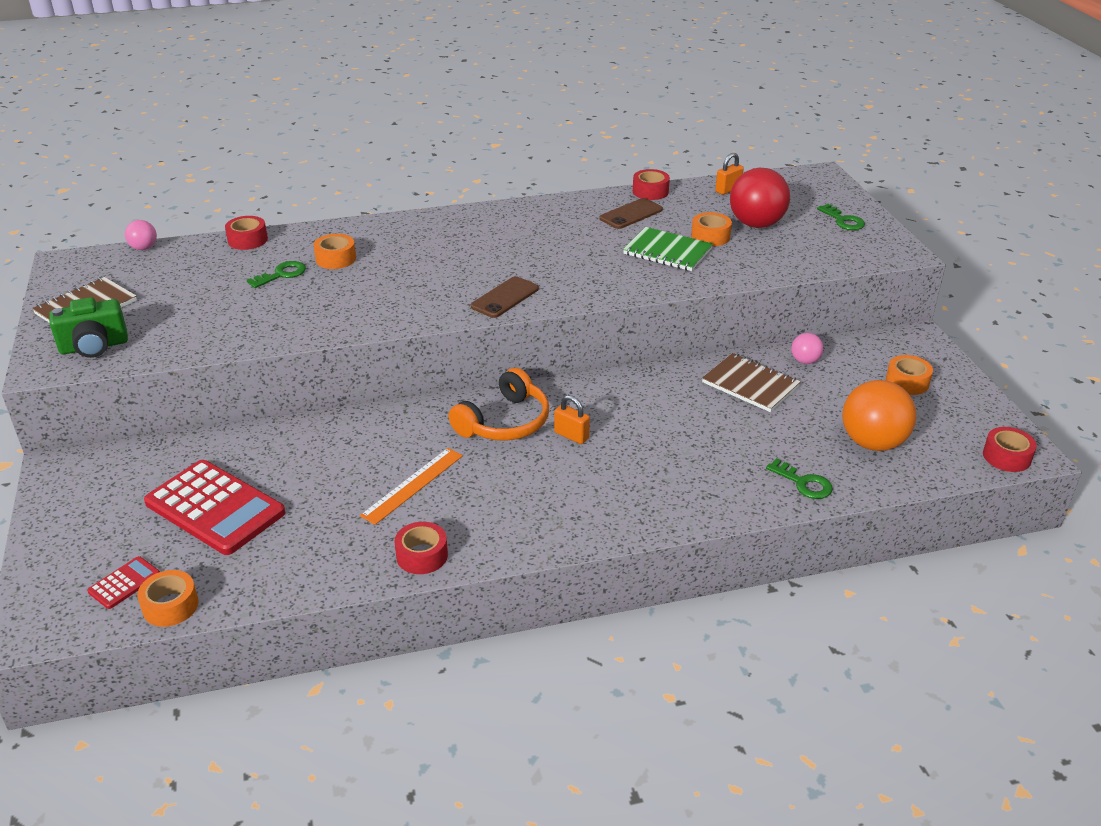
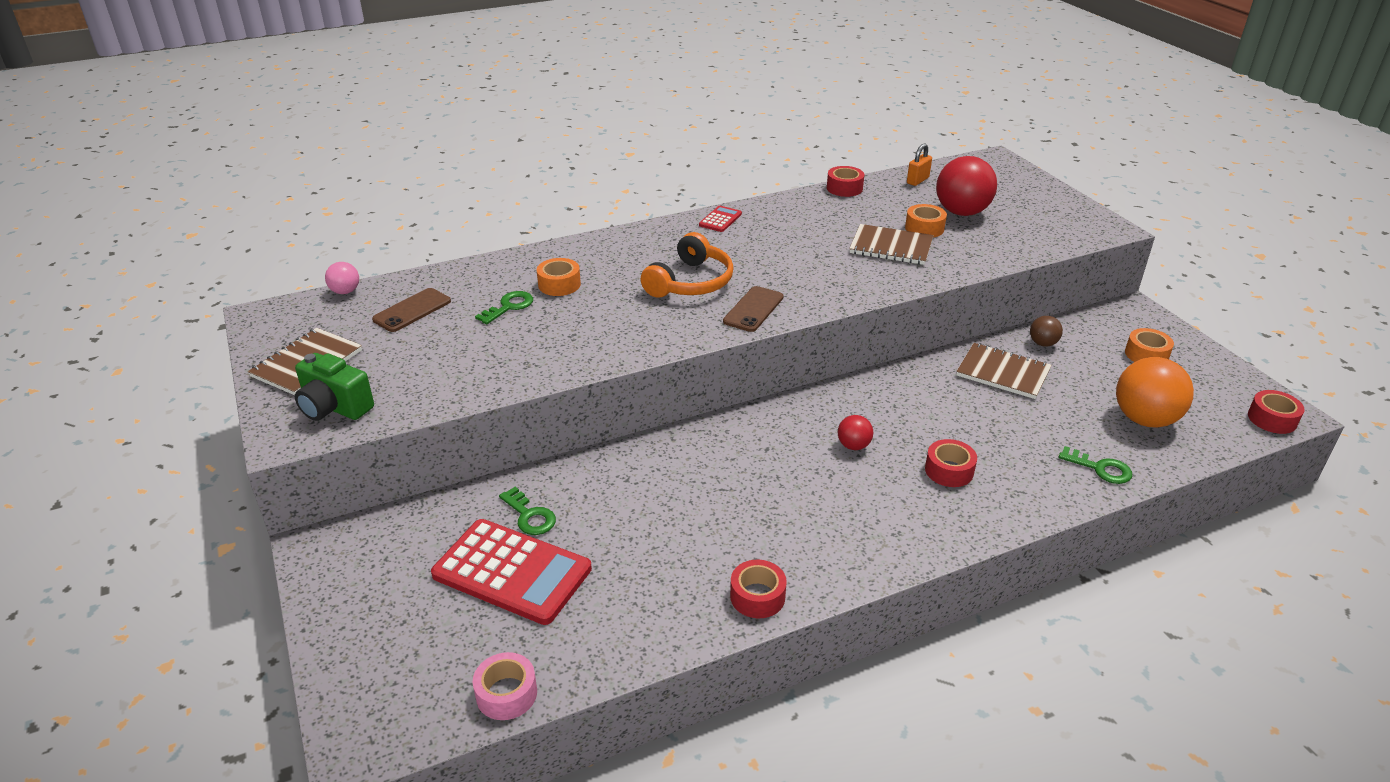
camera: 10 degrees left, 0 degrees up
(94, 347) = (334, 407): green camera -> green camera turned 60 degrees clockwise
(124, 583) = (443, 674): red calculator -> red calculator (720, 219)
(170, 606) = (506, 694): orange tape -> pink tape
(247, 240) = (456, 273): red tape -> red tape (949, 470)
(413, 485) = (715, 519): orange ruler -> none
(505, 422) = (780, 439): orange headphones -> orange headphones (690, 282)
(571, 435) = (853, 446): orange padlock -> red ball
(631, 214) = (837, 212): brown phone -> brown phone (412, 310)
(667, 251) = (891, 247): green notebook -> brown notebook
(805, 361) = (1042, 343): pink ball -> brown ball
(843, 220) = (1040, 202): green key -> green key (529, 516)

